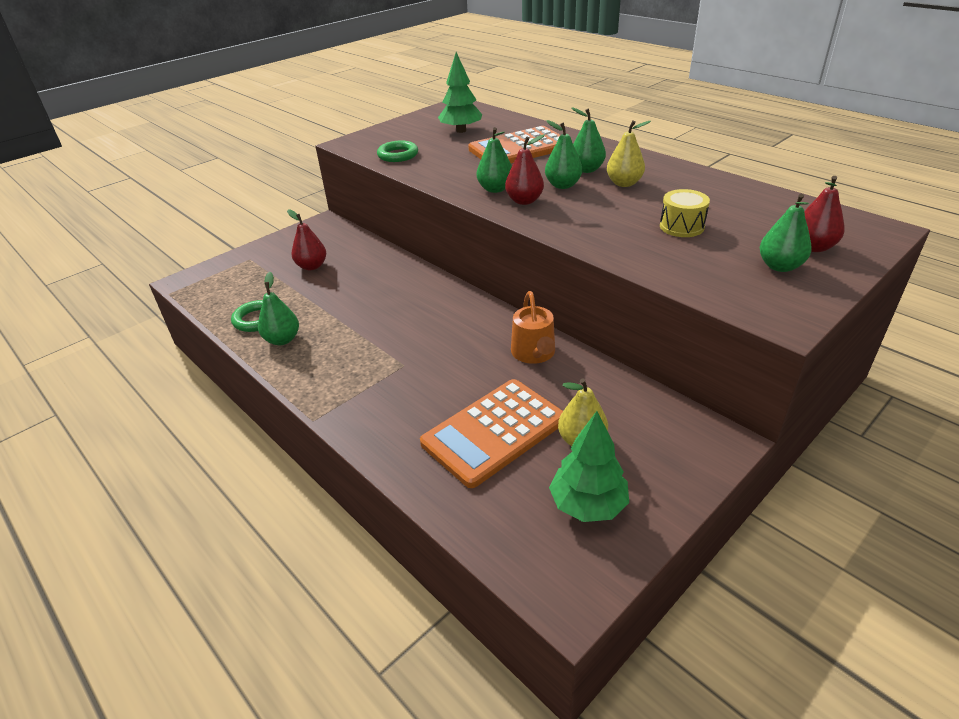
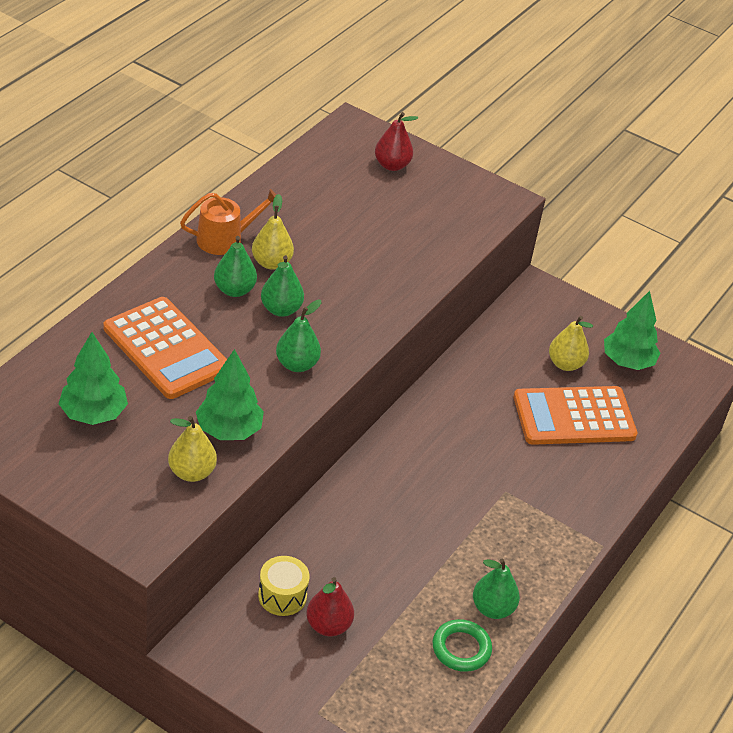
camera: 110 degrees left, 5 degrees up
(398, 155) = (191, 472): green ring -> yellow pear
(432, 166) = (229, 430): none -> green tree
(494, 432) = (574, 417): orange calculator -> orange calculator turned 135 degrees clockwise
(524, 201) = (325, 339): red pear -> none
(534, 353) = (461, 395): orange watering can -> orange watering can (225, 239)
(681, 226) = (367, 232): yellow drum -> yellow drum (282, 596)
(780, 266) = (428, 188): green pear -> none

